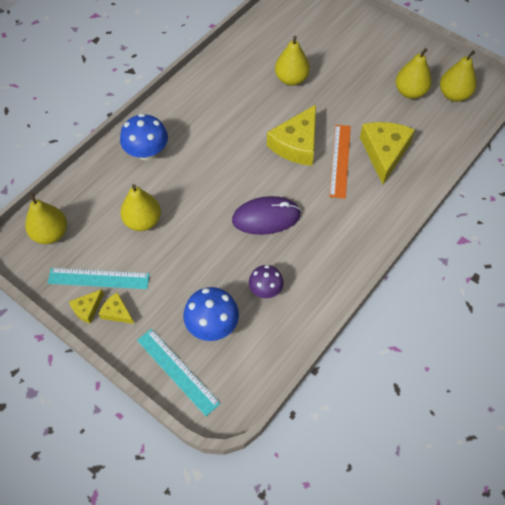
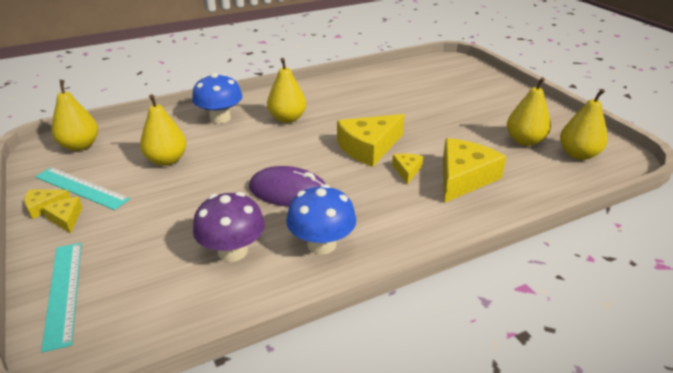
camera: 25 degrees right, 25 degrees down
(212, 325) = (144, 263): blue mushroom -> blue mushroom (321, 244)
(265, 289) = (232, 251): purple mushroom -> purple mushroom, size x1.53
(291, 79) = (399, 105): yellow pear -> yellow pear (287, 119)
(340, 160) = (407, 171): orange ruler -> yellow cheese

